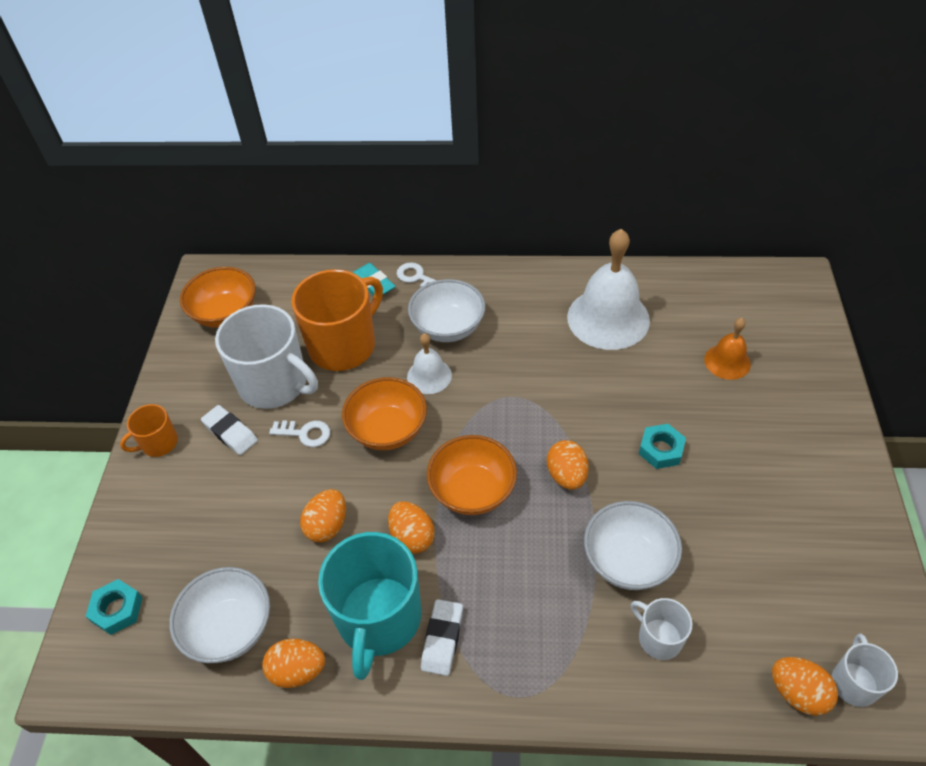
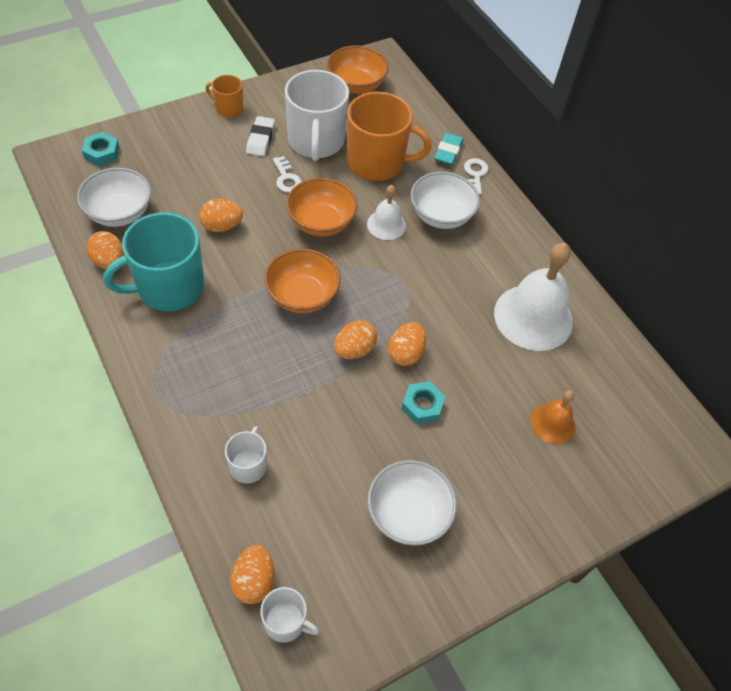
camera: 50 degrees right, 5 degrees up
(412, 537) = (242, 277): orange egg -> orange egg (405, 353)
(442, 639) = (174, 330): white eraser -> none
(628, 560) = (303, 420): white bowl -> white bowl (408, 514)
(854, 682) = (286, 622): white mug -> white mug turned 45 degrees clockwise

